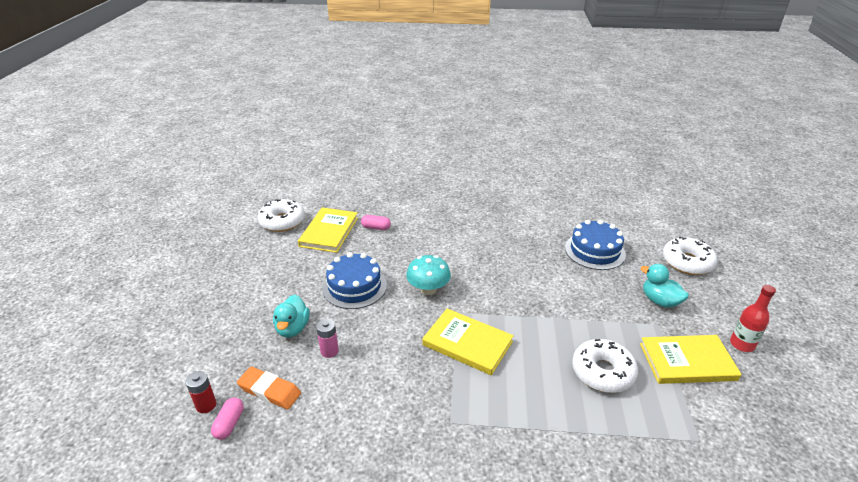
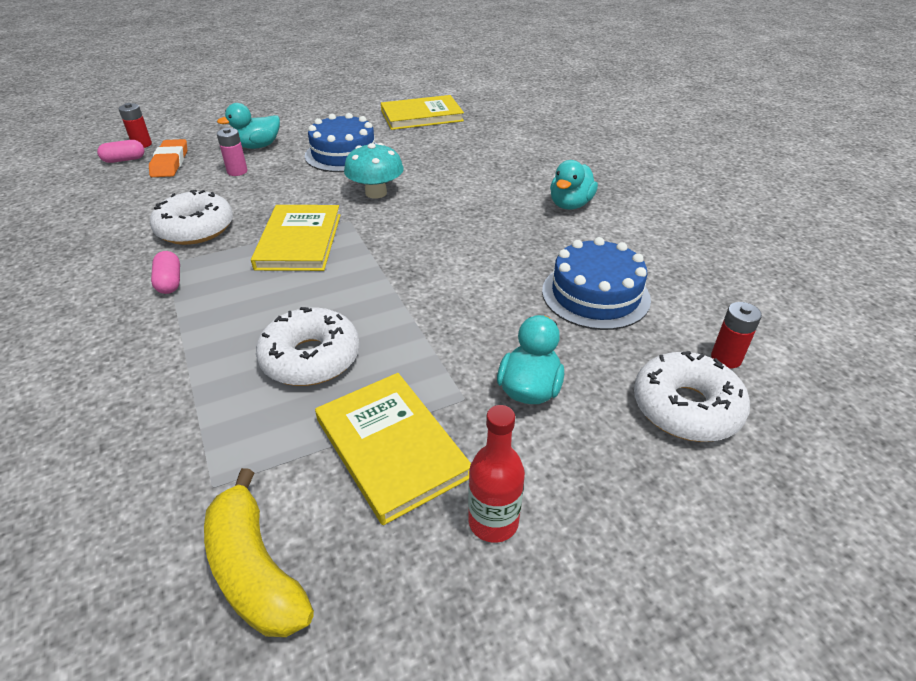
camera: 60 degrees right, 5 degrees up
(282, 221) = (413, 92): white donut -> white donut (195, 229)
(376, 228) = (457, 135): pink capsule -> pink capsule (170, 282)
(503, 222) = (570, 205): none -> turquoise duck
(659, 237) = (726, 358): none -> red battery
(758, 434) = (255, 570): none -> yellow banana

